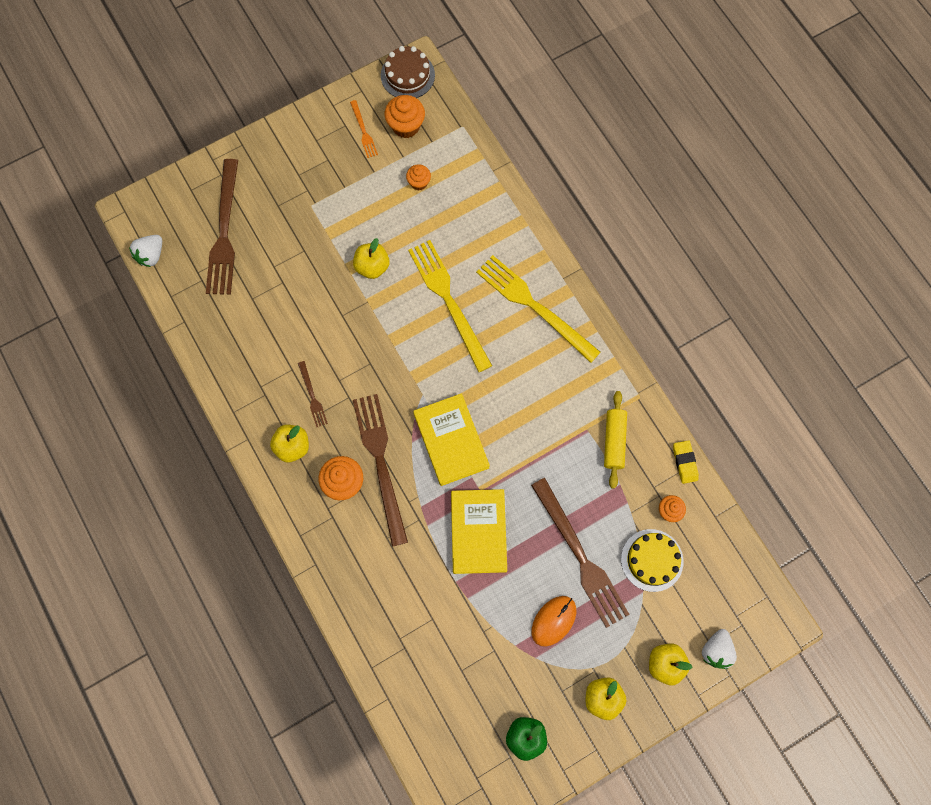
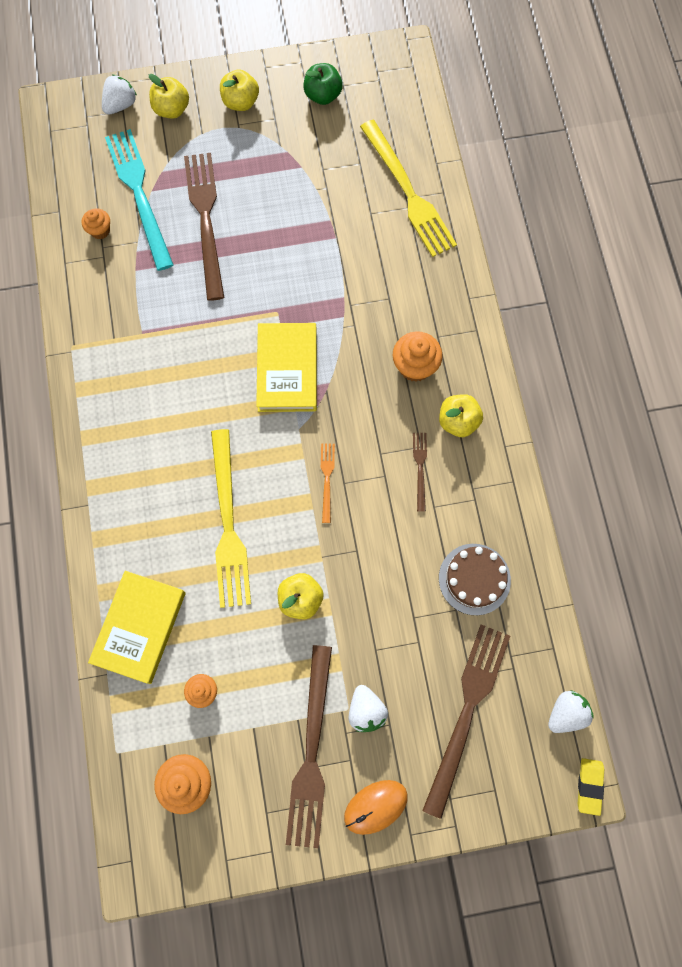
camera: 160 degrees left, 0 degrees up
(297, 209) = (366, 710): none -> white strawberry
(363, 131) = (245, 794): orange fork -> orange fork (327, 479)
(380, 463) = (369, 372): brown fork -> brown fork (311, 752)
(407, 75) = (155, 862): brown cake -> brown cake (474, 579)
(478, 532) = (295, 273): yellow book -> yellow book (139, 627)
(534, 306) = (135, 483): yellow fork -> yellow fork (408, 192)
(553, 621) = (256, 175): orange mouse -> orange mouse (375, 807)
(614, 441) = (120, 312): yellow rolling pin -> none
(652, 560) = (139, 194): yellow cake -> turquoise fork
(685, 462) = (60, 268): yellow eraser -> yellow eraser (589, 786)

